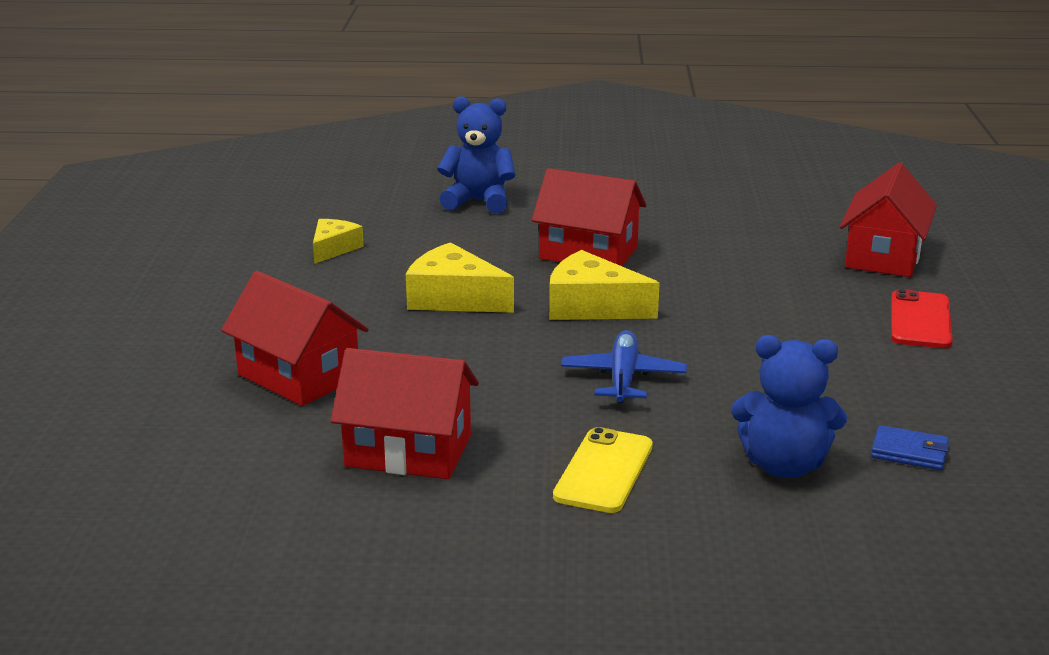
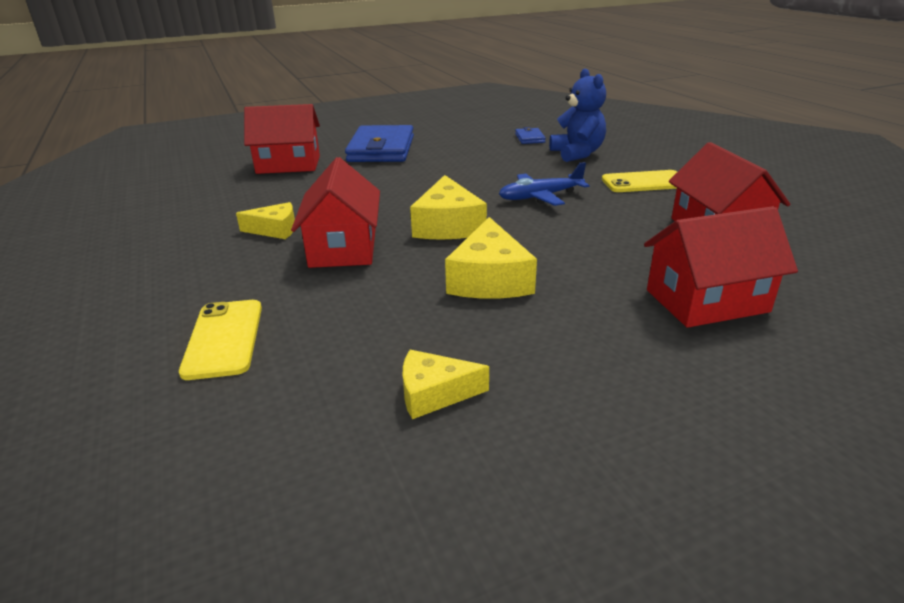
camera: 115 degrees left, 5 degrees up
(298, 376) = (706, 301): red house -> red house turned 60 degrees clockwise
(478, 202) = (224, 338): blue teddy bear -> yellow phone
(663, 231) = (275, 230): none -> yellow cheese
(920, 320) = (381, 149): red phone -> blue wallet

